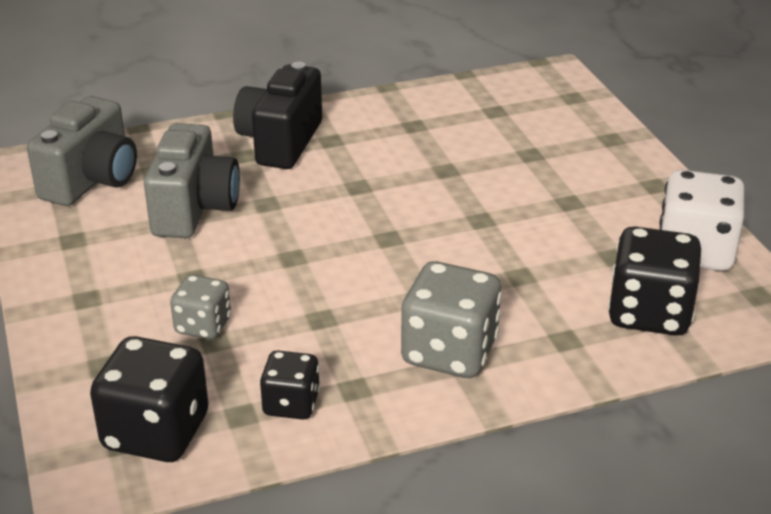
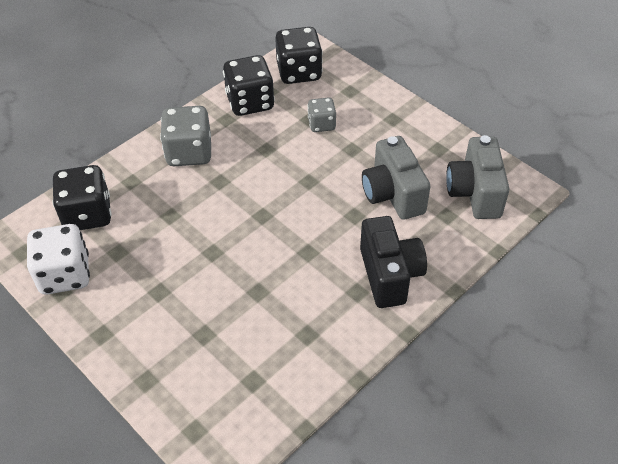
camera: 155 degrees right, 15 degrees up
(291, 404) = (250, 102): black dice -> black dice, size x1.71

